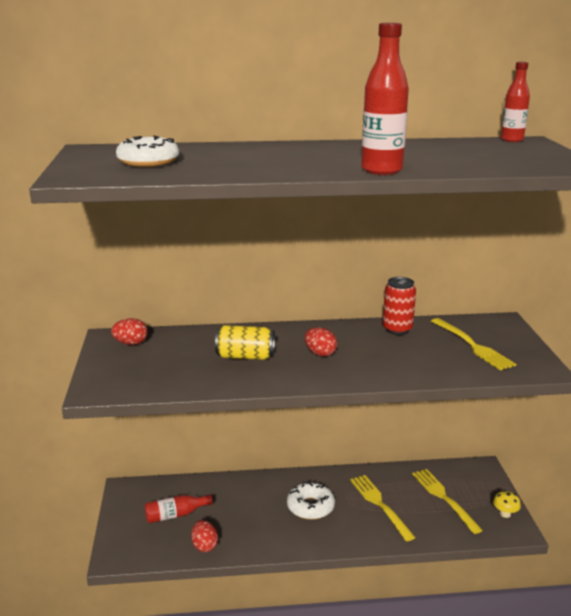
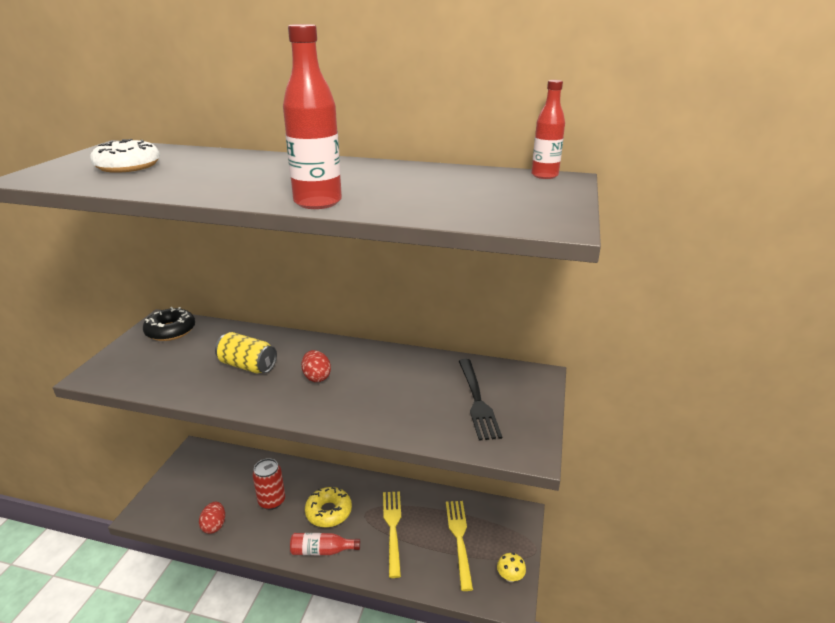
camera: 20 degrees right, 5 degrees up
(131, 343) = (171, 331): red egg -> black donut
(175, 515) = (214, 487): red bottle -> red bottle (322, 550)
(310, 507) = (329, 512): white donut -> yellow donut
(397, 329) = (417, 364): red can -> red can (272, 501)
(472, 345) = (477, 400): yellow fork -> black fork

